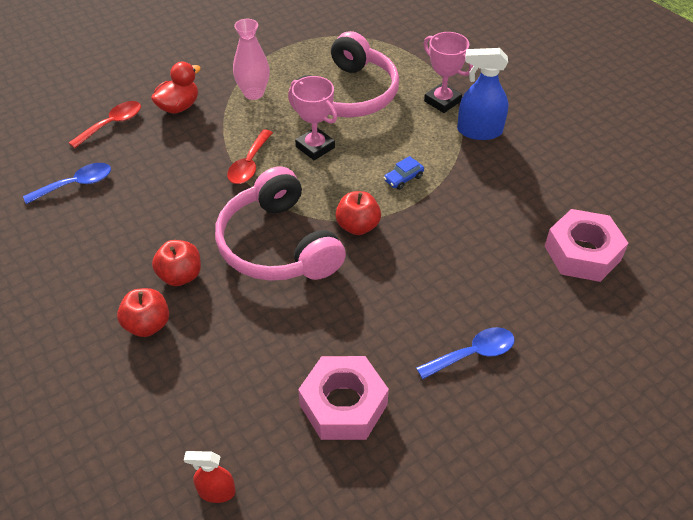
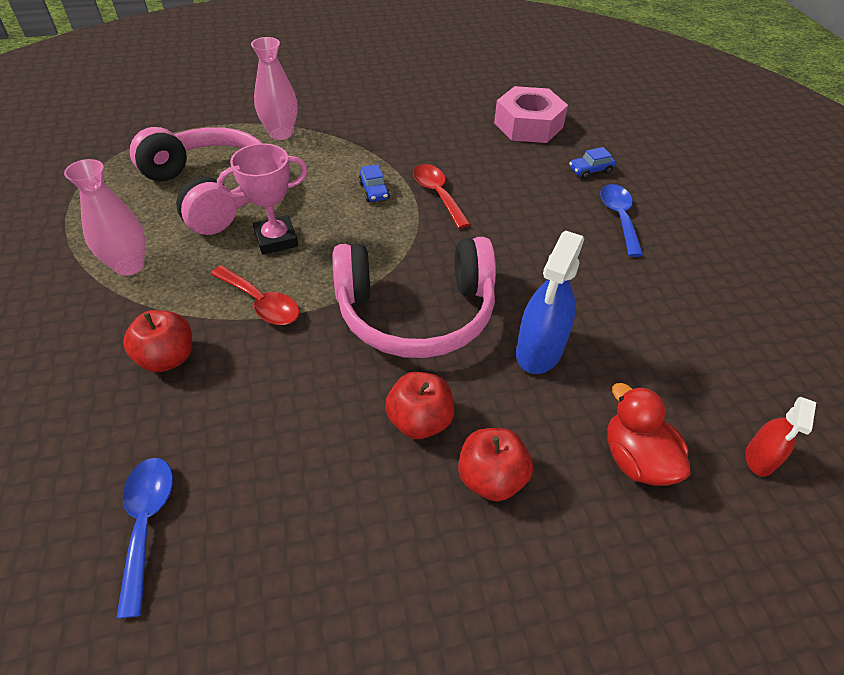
camera: 70 degrees left, 0 degrees up
(112, 124) = (42, 442): red spoon -> red spoon (437, 194)
(179, 107) = (81, 348): red duck -> red duck (636, 459)
(343, 405) = (659, 320): pink nut -> none
(358, 226) = (423, 242): red apple -> red apple (168, 358)
(442, 101) = (281, 133): pink trophy -> pink vase
(479, 131) = (343, 126): blue spray bottle -> blue spray bottle (539, 351)
(537, 318) = (590, 170): none -> blue car

